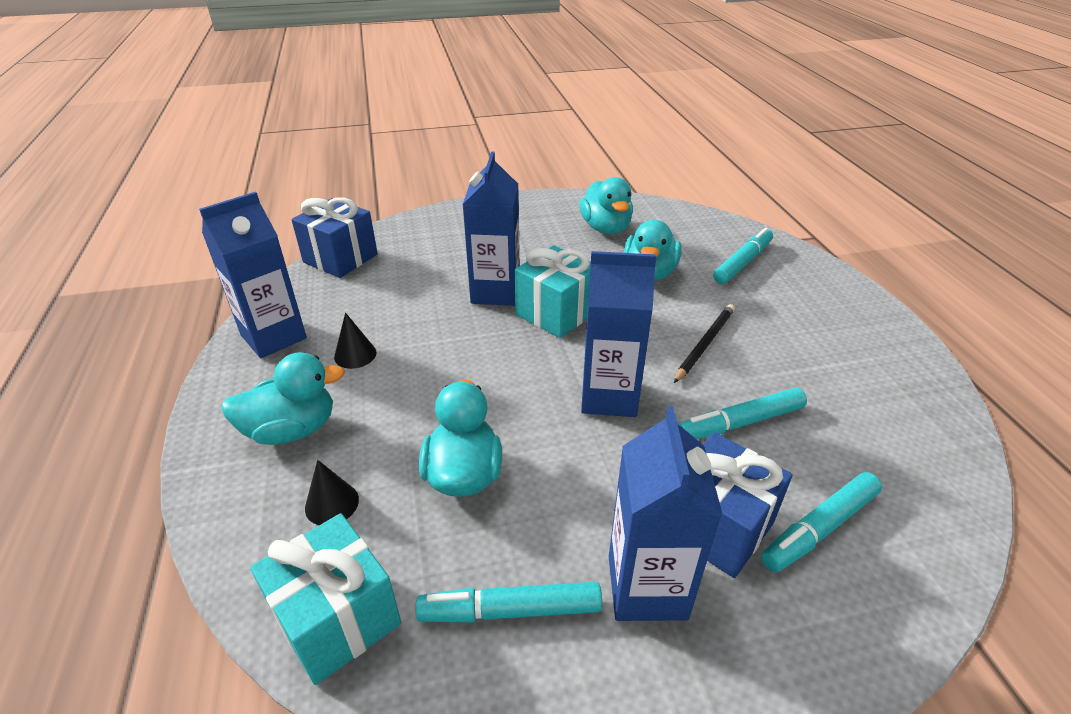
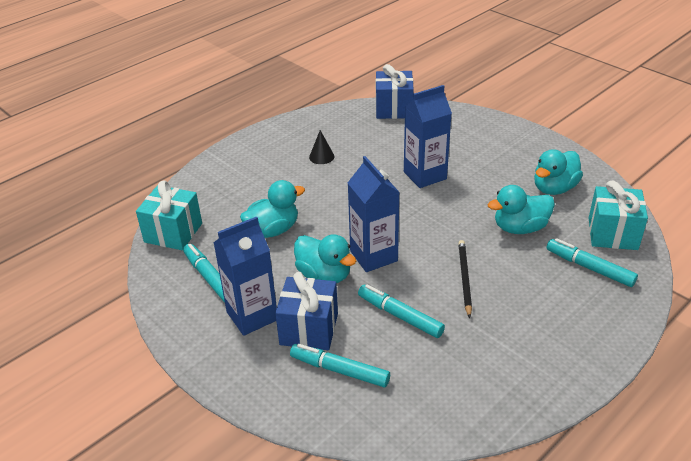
camera: 60 degrees right, 0 degrees up
(273, 337) = (309, 126): blue carton -> none
(292, 430) = (256, 167): turquoise duck -> turquoise duck (324, 275)
(332, 503) = (225, 201): black cone -> none
(556, 313) = (429, 206): turquoise gift -> turquoise gift (612, 234)
(705, 344) = (464, 278): black pencil -> black pencil turned 90 degrees counterclockwise
(742, 263) = (589, 268): turquoise marker -> turquoise marker turned 150 degrees counterclockwise

